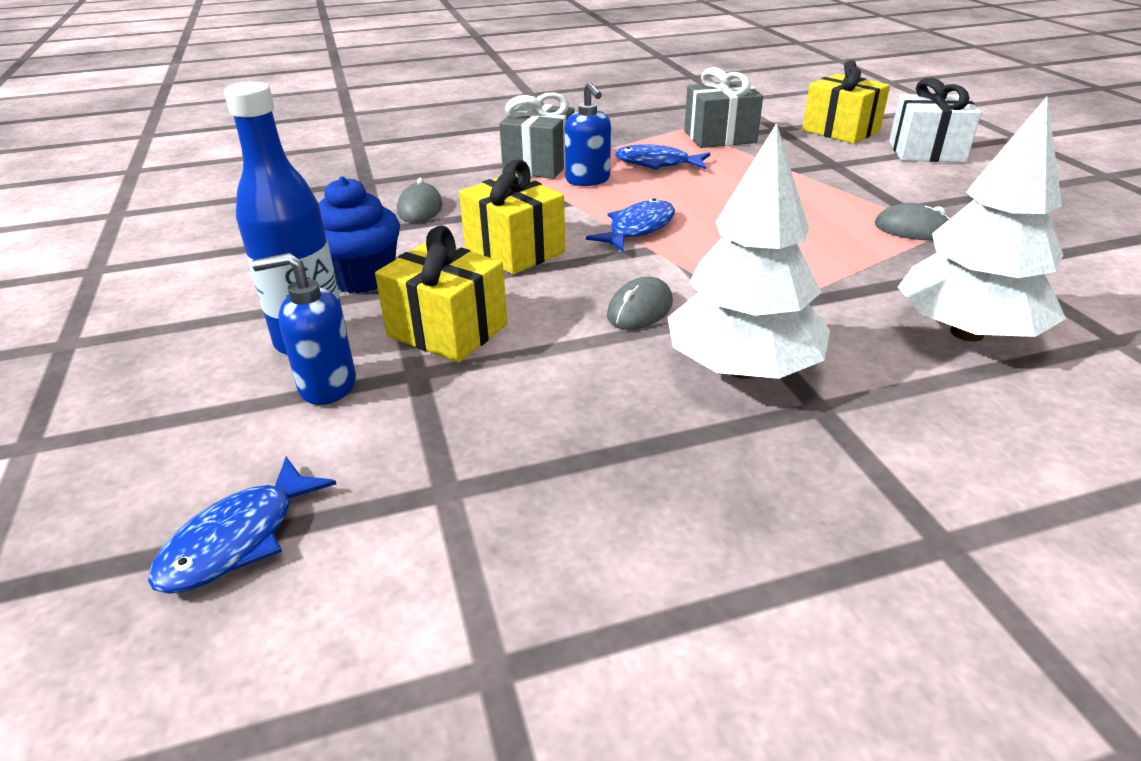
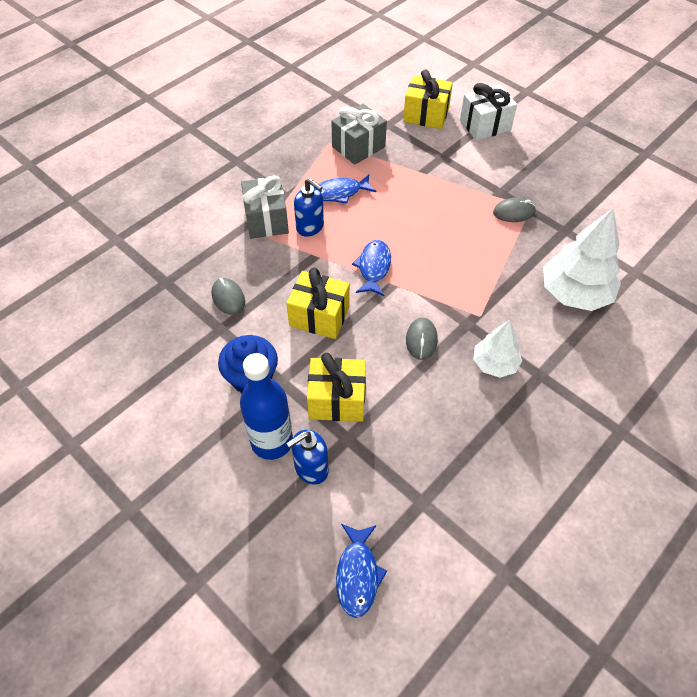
camera: 30 degrees left, 20 degrees up
(742, 369) = (494, 364): white tree -> white tree, size x0.59

